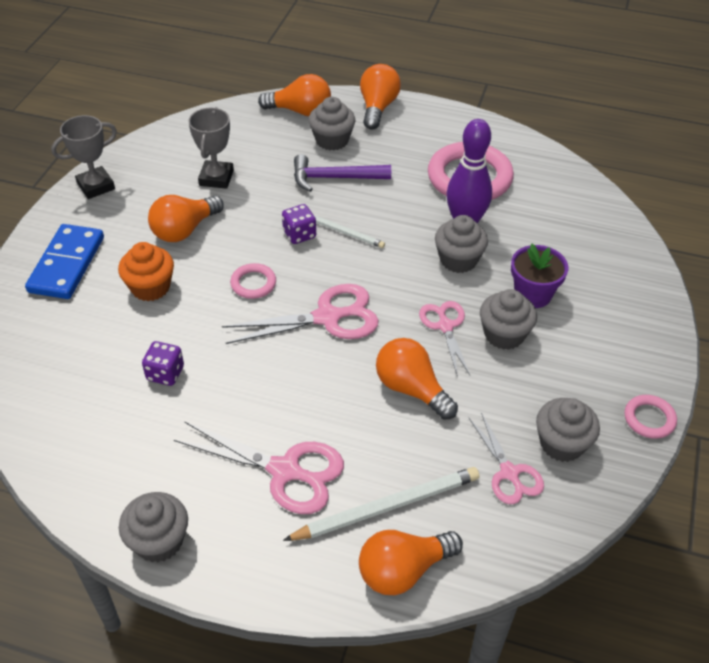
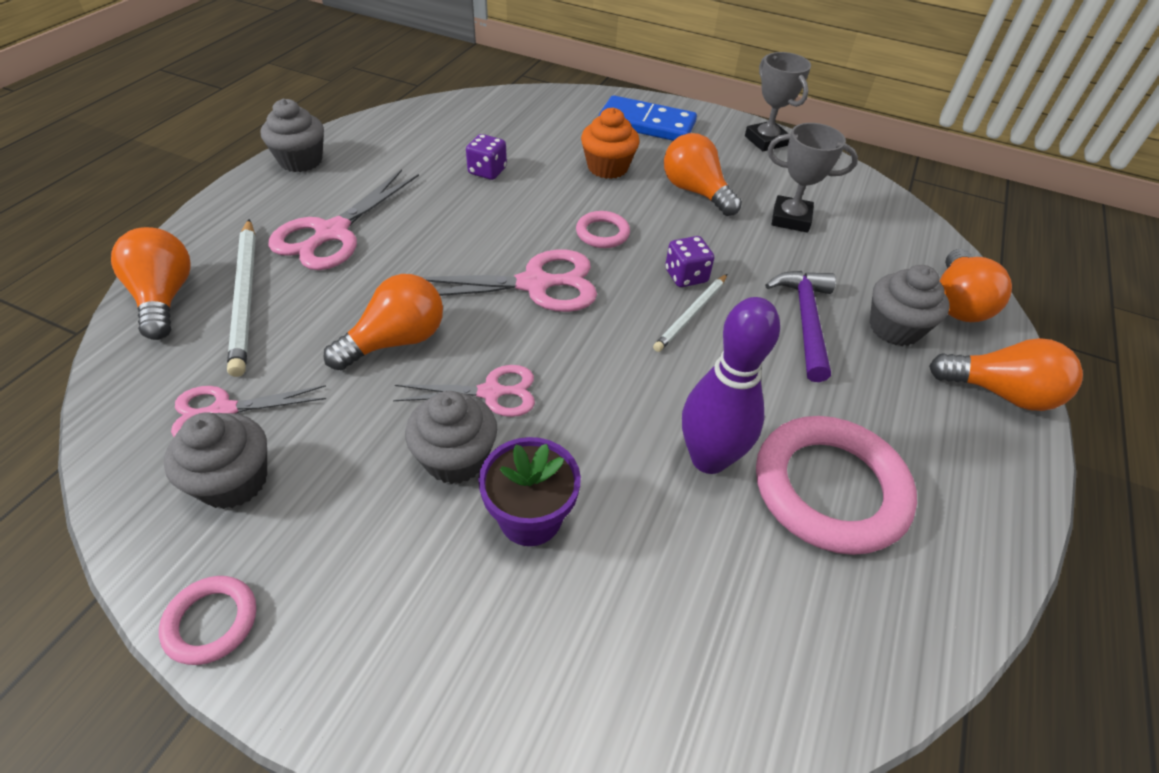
camera: 95 degrees right, 0 degrees up
(327, 317) = (535, 284): pink scissors -> pink scissors turned 90 degrees counterclockwise
(458, 260) = (622, 433): grey cupcake -> none

